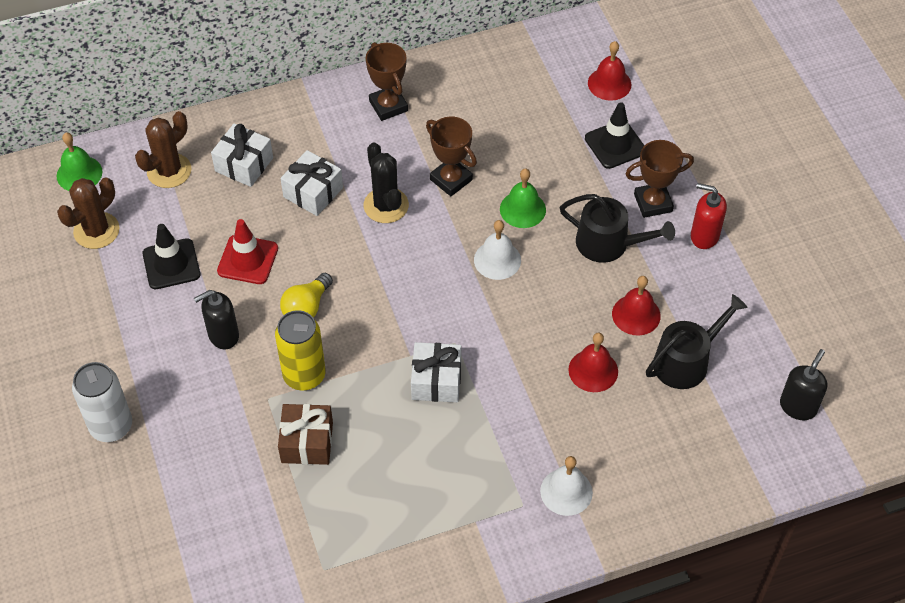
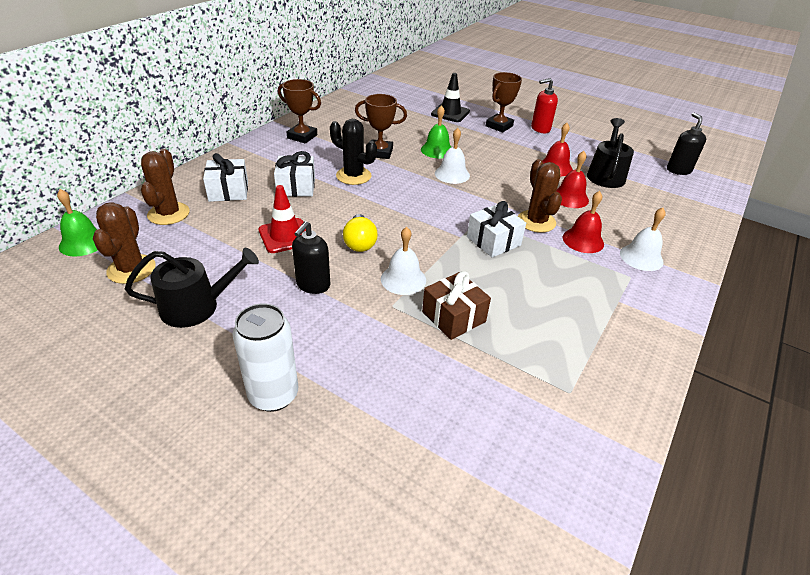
camera: 40 degrees left, 15 degrees down
(171, 264) = (223, 262): black traffic cone -> none
(304, 375) = (403, 279): yellow can -> white bell
(511, 381) = (536, 221): none -> brown cactus
(608, 243) = (500, 147): black watering can -> black watering can (197, 306)
(609, 83) = (417, 95): red bell -> red bell (583, 240)

